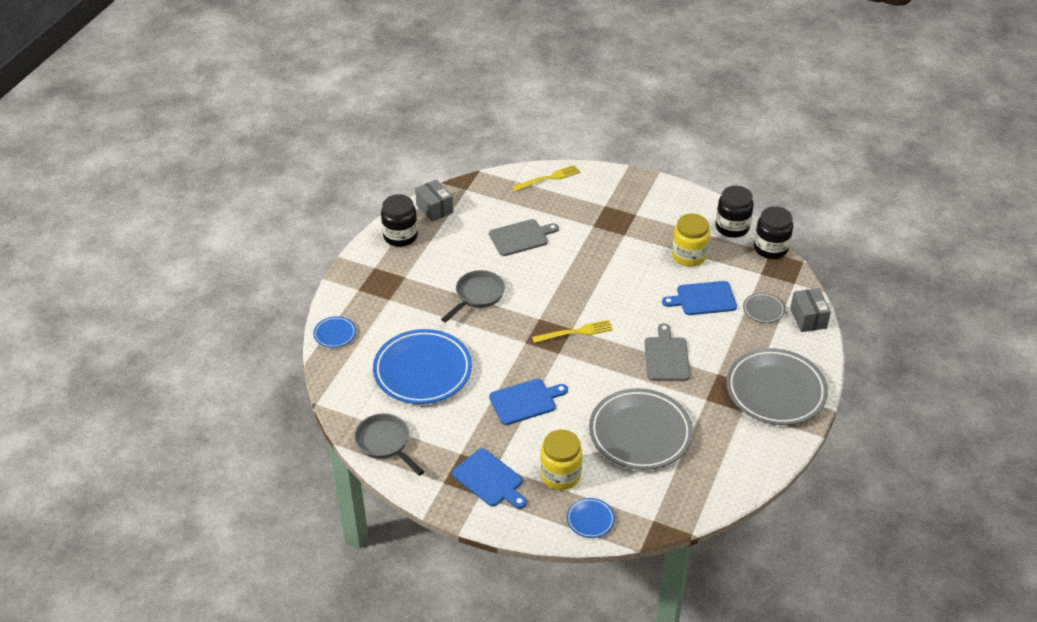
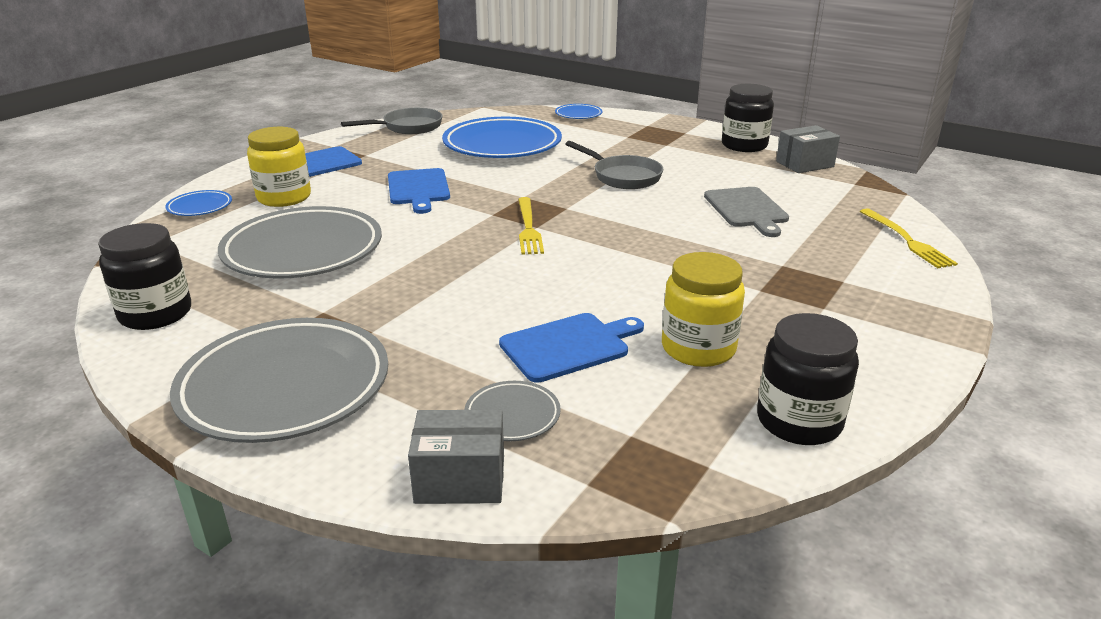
camera: 100 degrees right, 15 degrees down
(666, 357) = (439, 290): grey cutting board -> none
(703, 299) = (568, 346): blue cutting board -> blue cutting board turned 60 degrees clockwise
(770, 248) = (722, 469): black jar -> black jar (156, 314)

